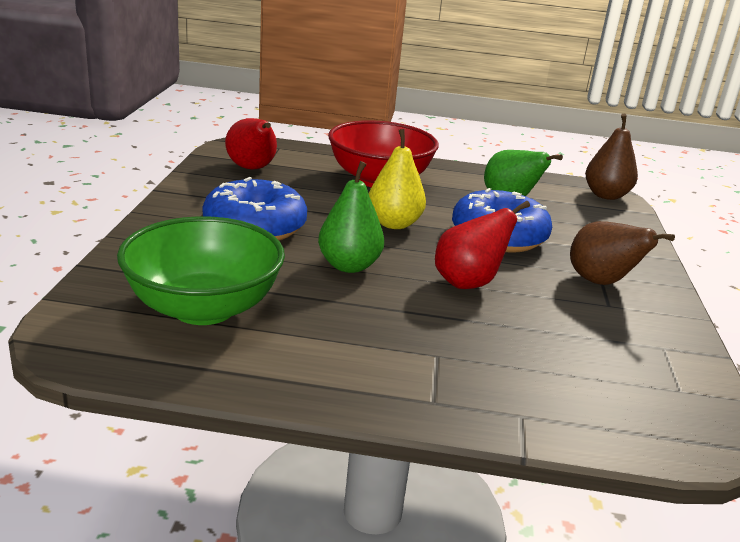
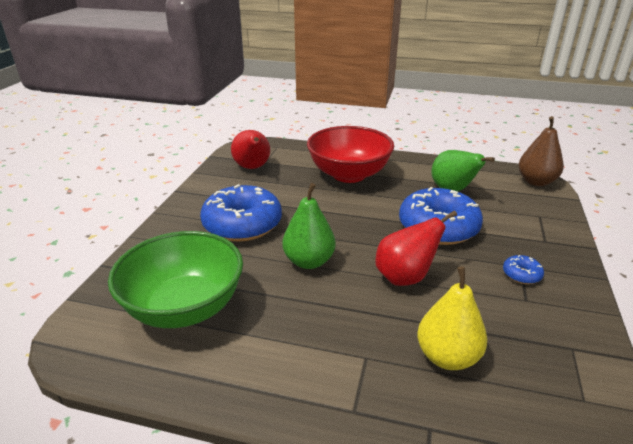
camera: 10 degrees right, 5 degrees up
(394, 224) = (353, 217): yellow pear -> yellow pear (447, 357)
(601, 282) = (521, 274): brown pear -> blue donut

